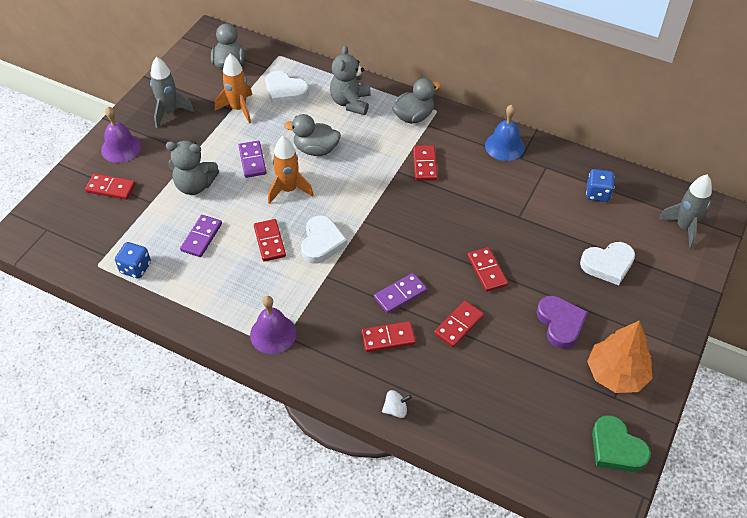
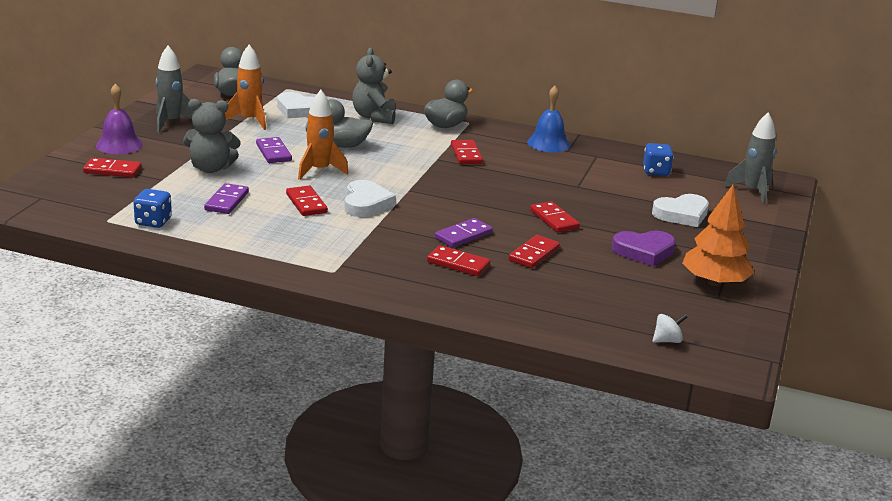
camera: 10 degrees left, 25 degrees down
(273, 334) = (325, 263): purple bell -> none
(388, 338) = (458, 264): red domino -> red domino turned 45 degrees clockwise
(395, 410) = (480, 310): white spinning top -> white spinning top (667, 340)
(560, 323) = (644, 251): purple heart -> purple heart turned 105 degrees clockwise
(616, 448) = (731, 330): green heart -> none

